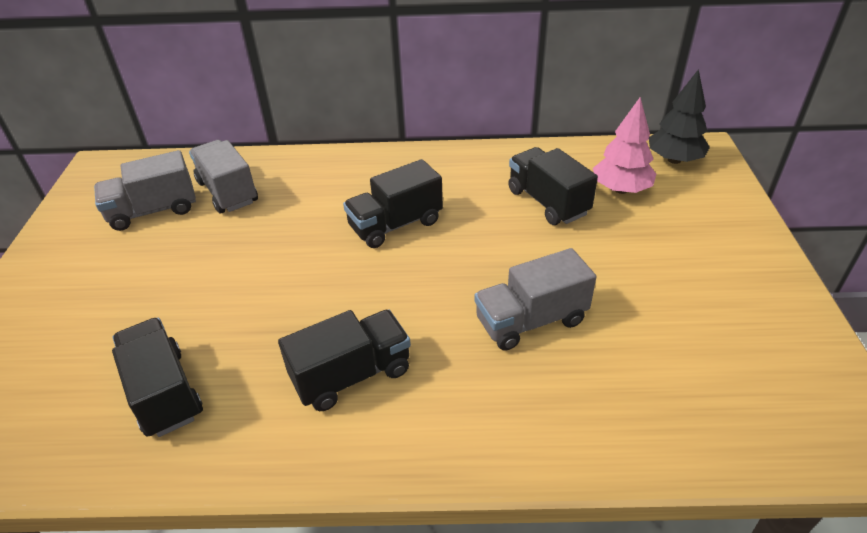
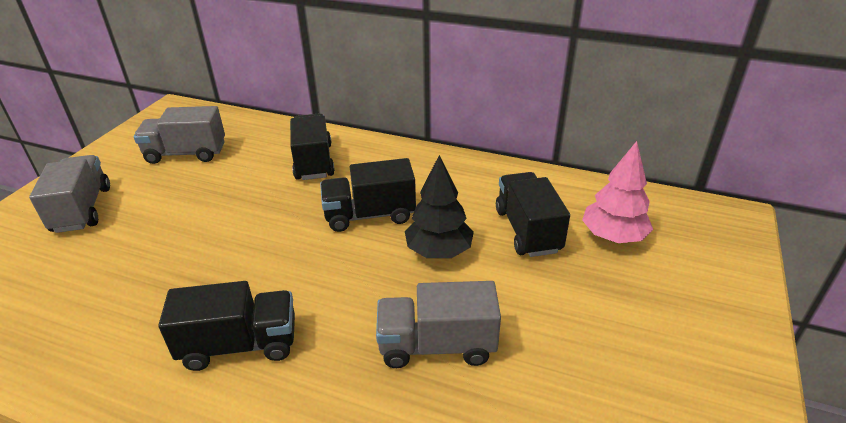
camera: 20 degrees right, 5 degrees down
(164, 393) = (87, 309): black truck -> black truck (313, 162)
(227, 192) = (251, 151): grey truck -> grey truck (82, 209)
(674, 160) = (691, 220): black tree -> black tree (439, 251)

